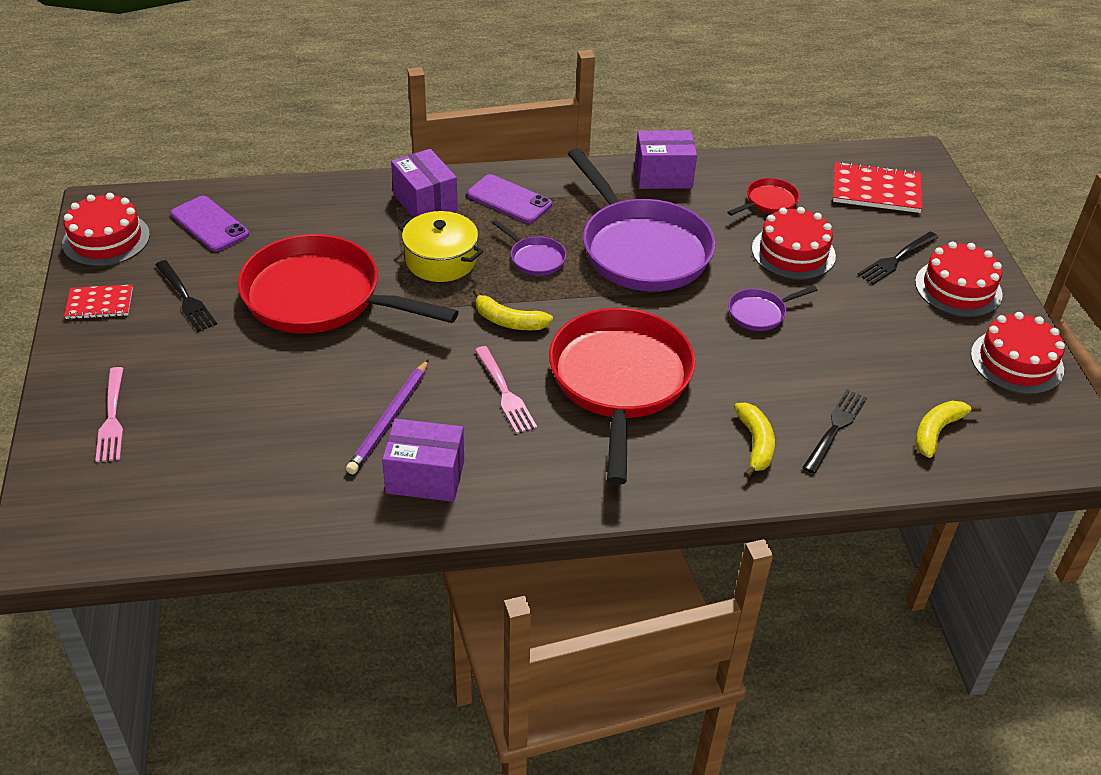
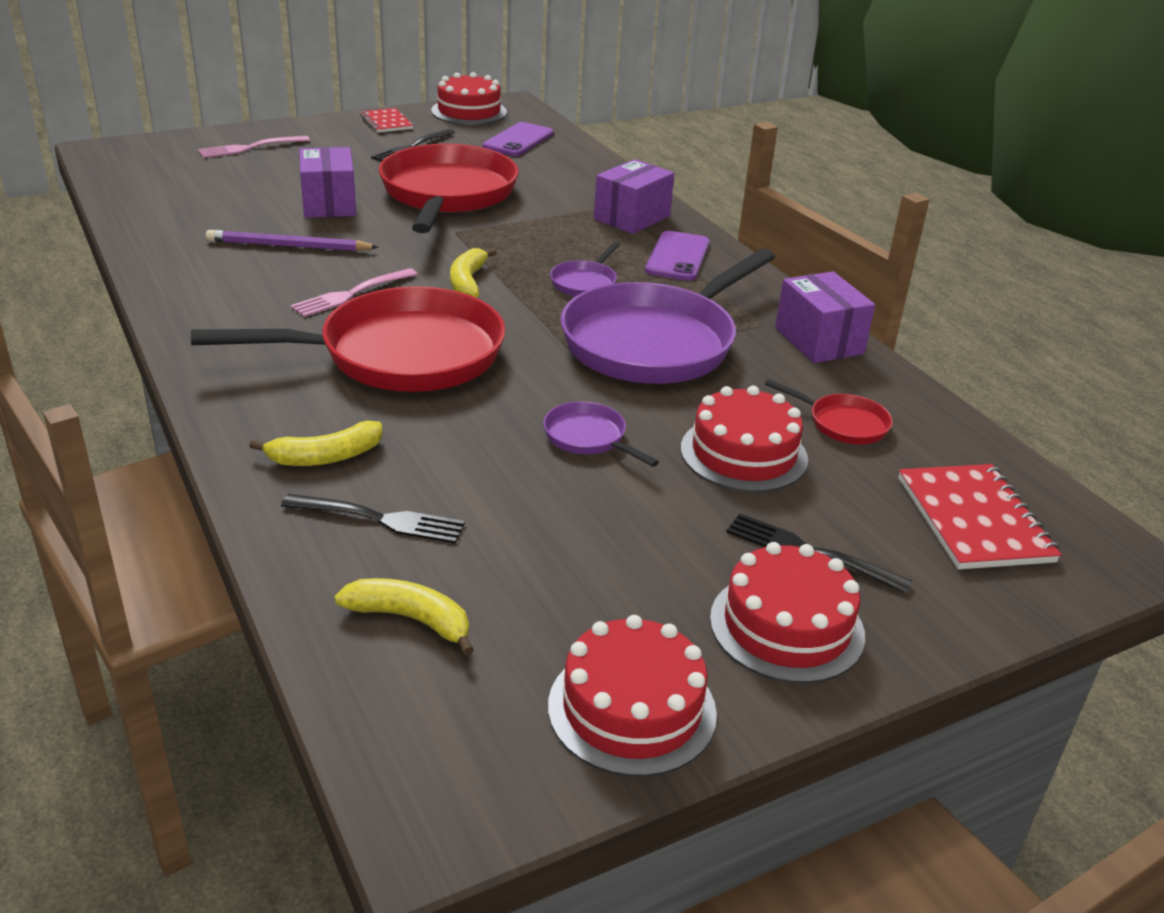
camera: 70 degrees right, 10 degrees down
(425, 477) = (213, 272): purple box -> purple box (329, 204)
(441, 260) = (543, 237): yellow pot -> none

